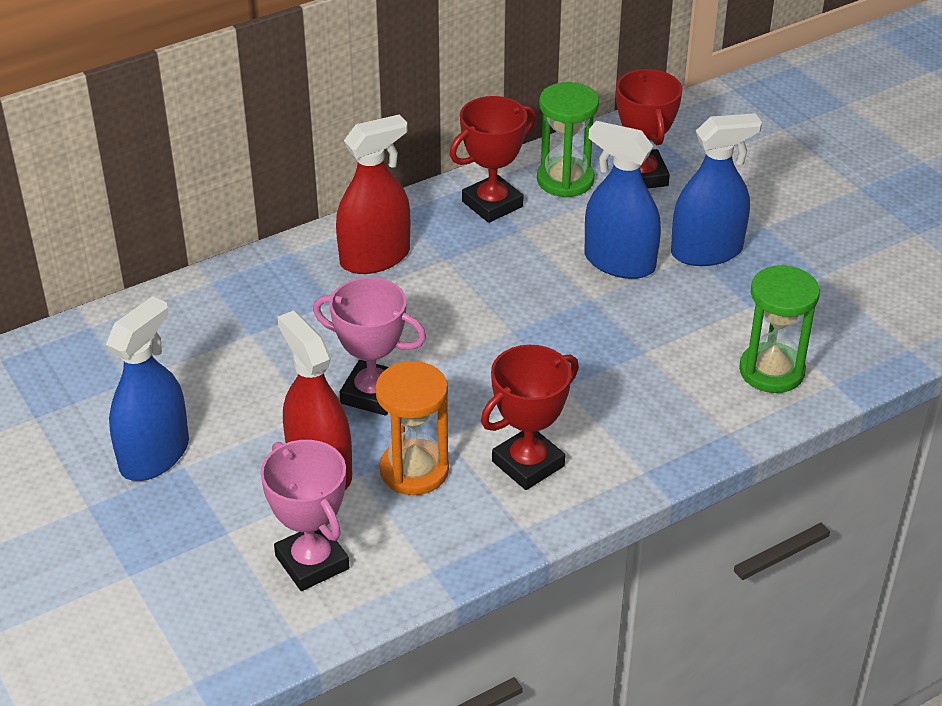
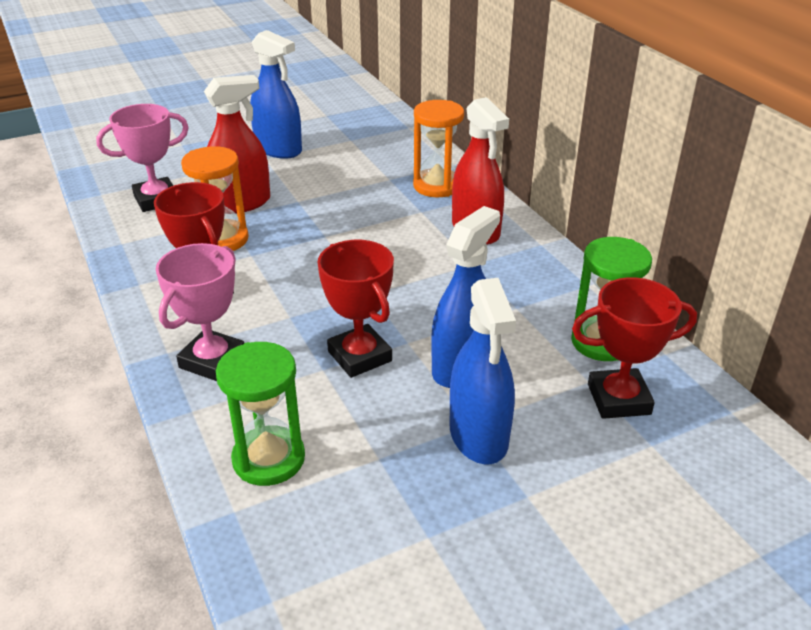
camera: 95 degrees right, 5 degrees down
(270, 291) = (437, 186): none -> orange hourglass
(372, 393) = (310, 225): pink trophy -> pink trophy (212, 360)
(492, 204) = (555, 293): red trophy -> red trophy (359, 356)

